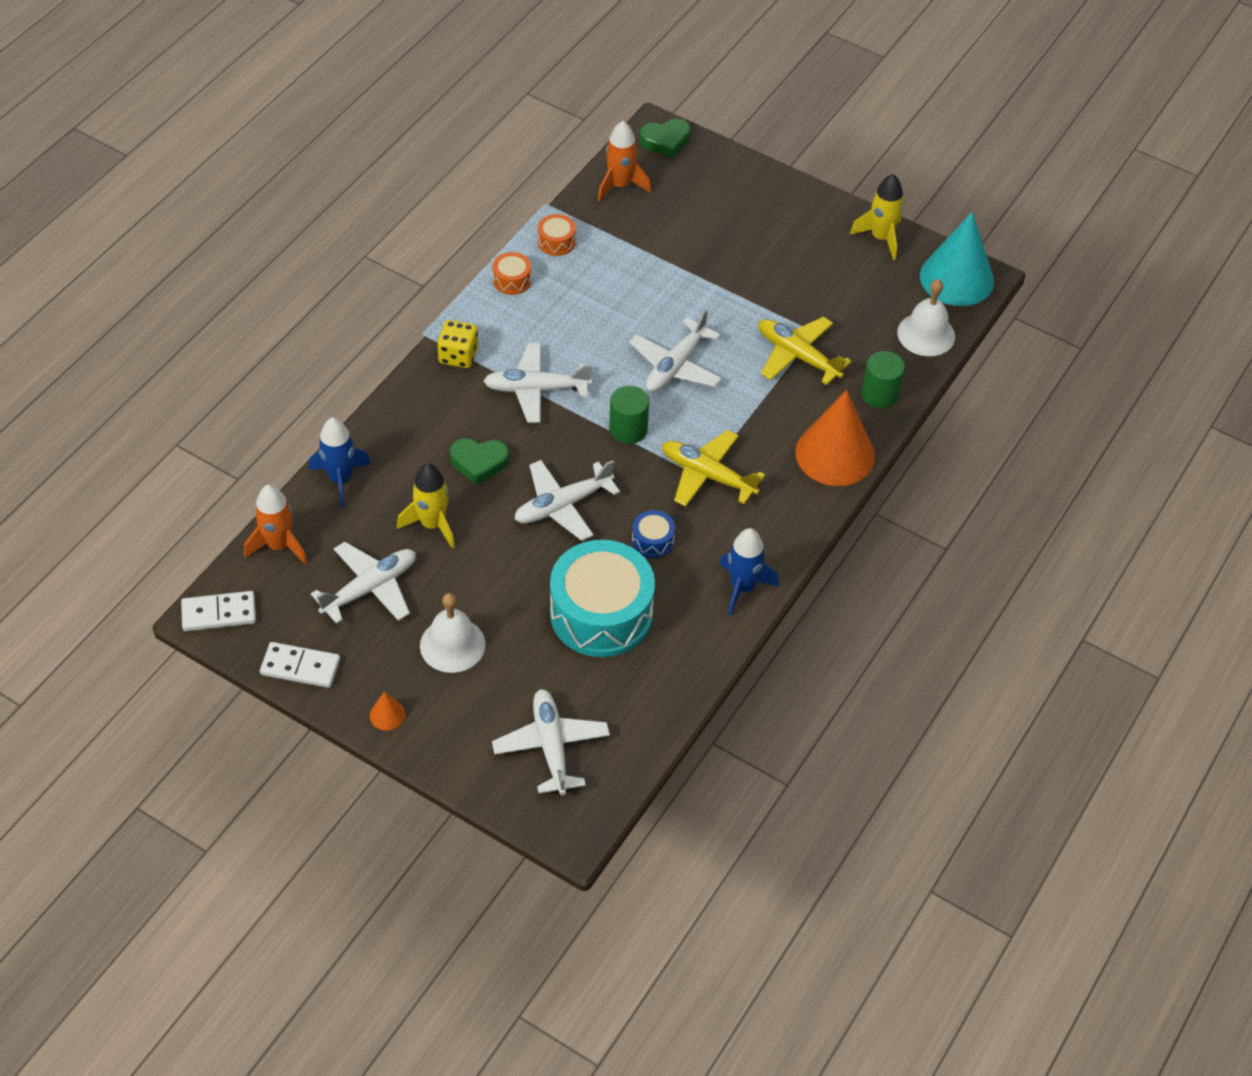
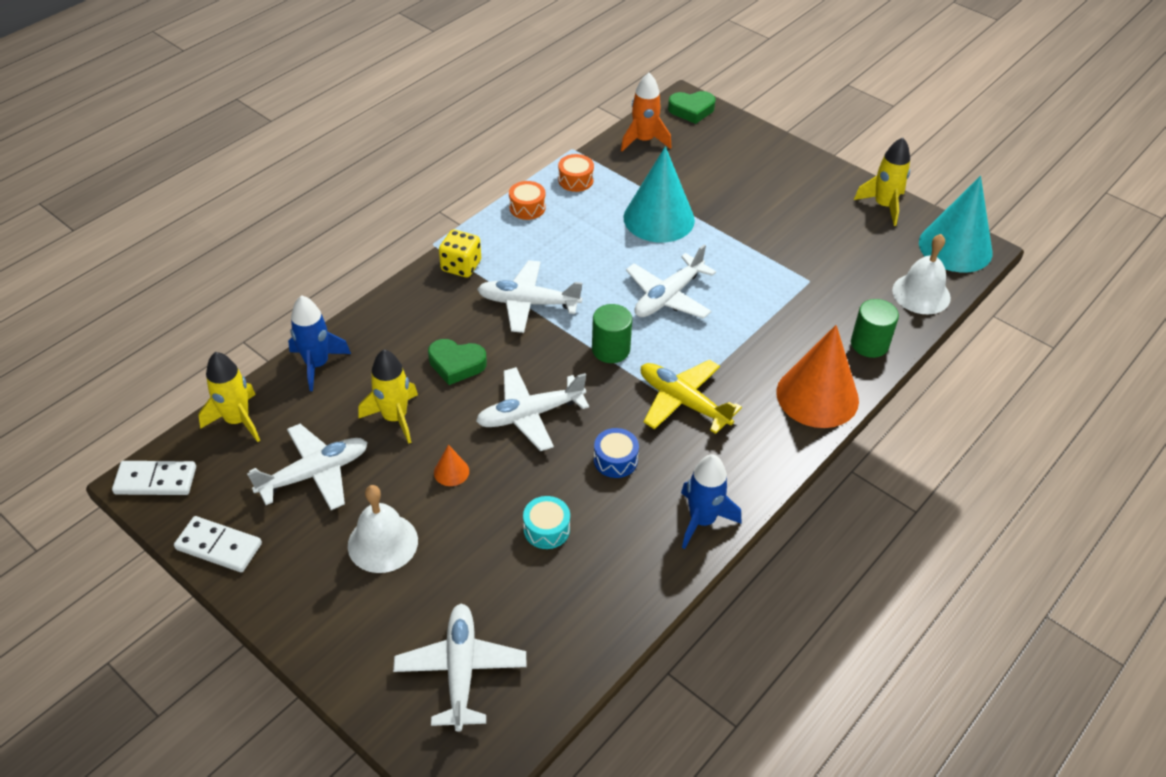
camera: 10 degrees right, 5 degrees down
(279, 545) = (237, 420): orange rocket -> yellow rocket
(387, 715) = (293, 610): orange cone -> orange cone (451, 471)
(601, 613) = (546, 529): turquoise drum -> turquoise drum, size x0.42
(651, 278) = (659, 218): none -> turquoise cone
(797, 356) = (790, 300): yellow plane -> none

